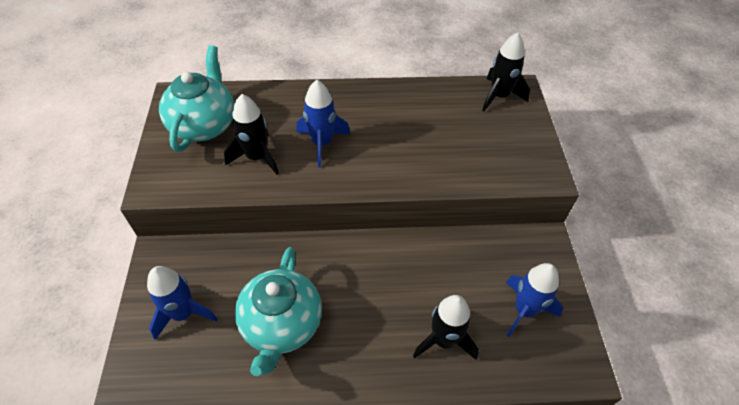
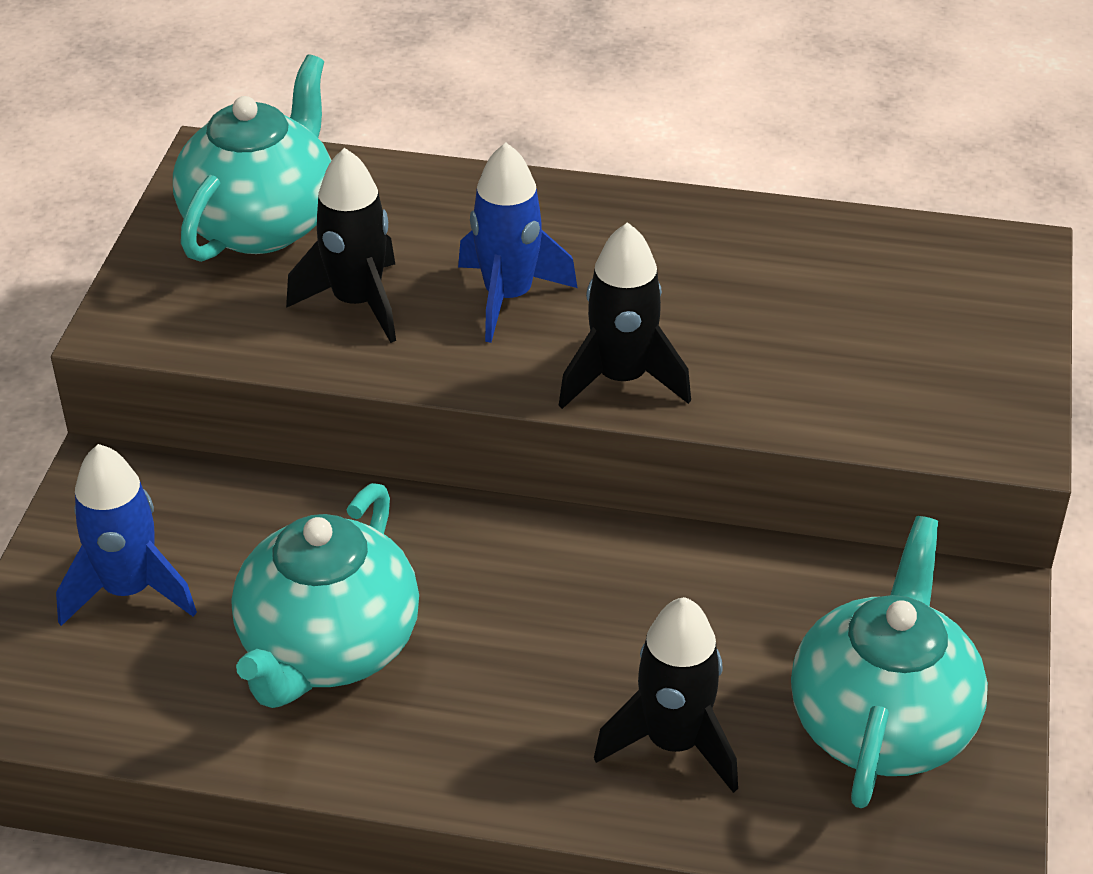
camera: 15 degrees right, 10 degrees down
(499, 96) = (960, 262): black rocket -> black rocket (621, 379)
(524, 310) = (881, 723): blue rocket -> turquoise teapot

